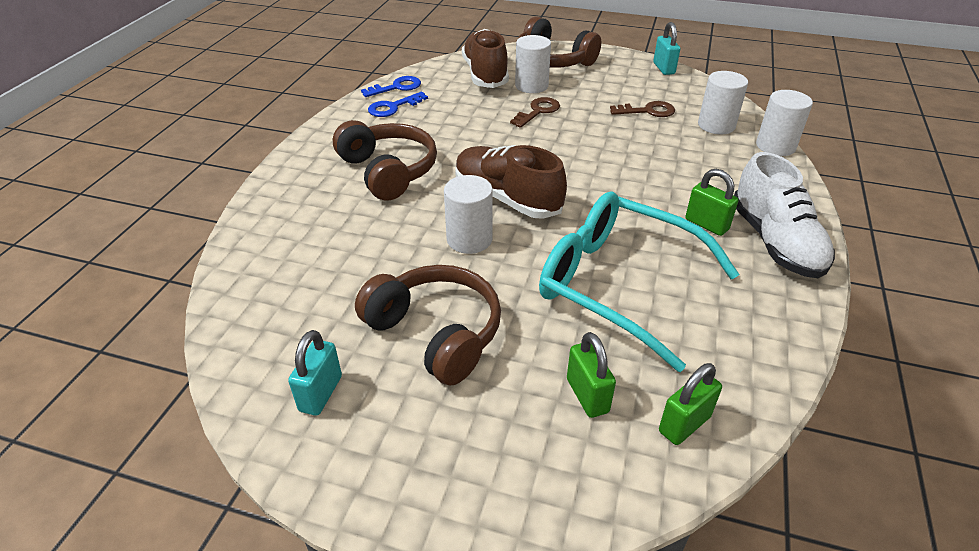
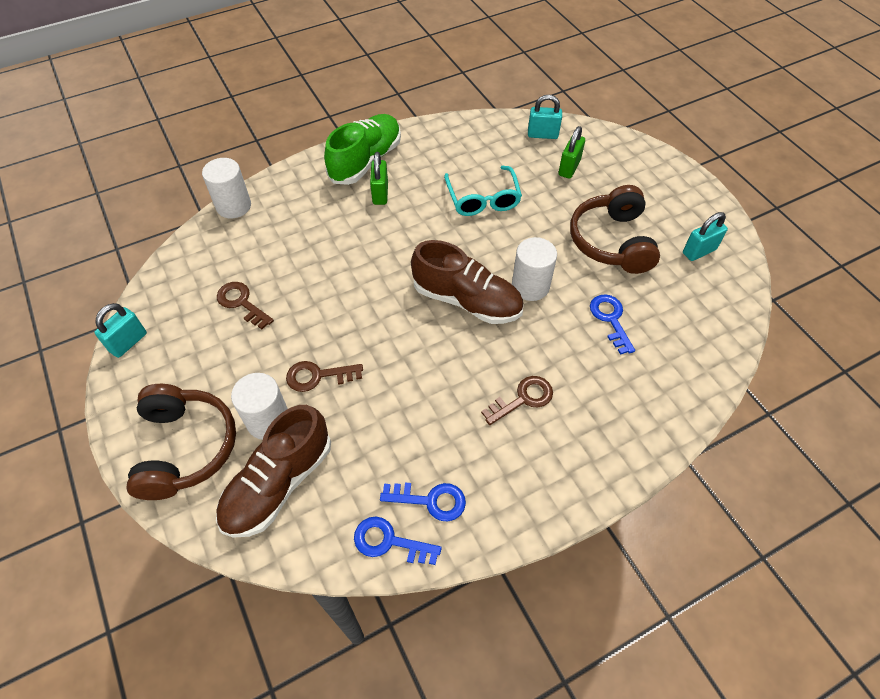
camera: 135 degrees left, 15 degrees up
(367, 258) = (610, 319): none -> blue key
(388, 171) = (523, 399): brown headphones -> brown key
(507, 198) = (467, 300): brown shoe -> brown shoe turned 60 degrees counterclockwise
(619, 285) = (482, 198): turquoise glasses -> turquoise glasses, size x0.60
(684, 424) = (542, 135): green padlock -> turquoise padlock
(716, 125) = (228, 250): white cylinder -> none
(775, 242) = (366, 161): white shoe -> green shoe

